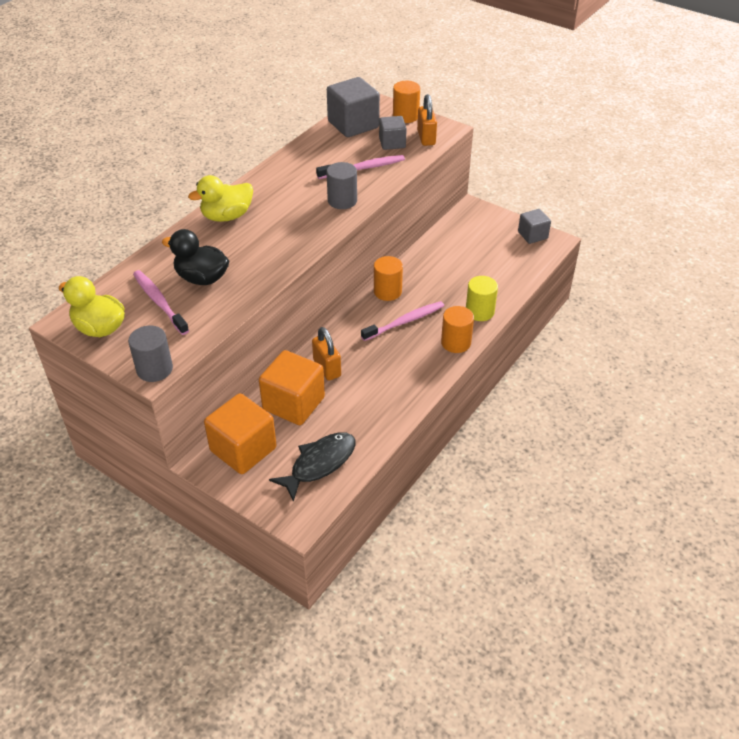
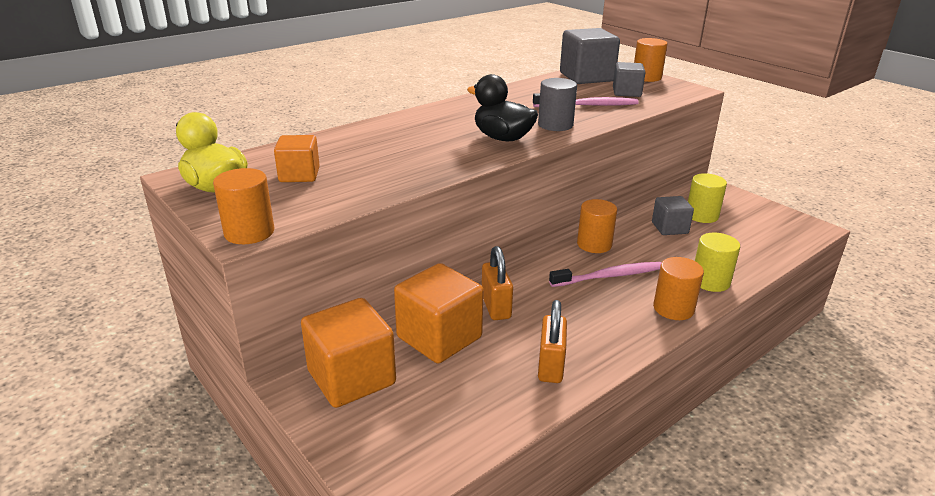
camera: 15 degrees right, 15 degrees down
(154, 369) = (249, 232): grey cylinder -> orange cylinder
(159, 302) = (299, 175): pink toothbrush -> orange cube
(202, 278) = (361, 163): black duck -> black duck (502, 138)
(227, 216) = (418, 121): yellow duck -> none
(319, 464) = (446, 417): black fish -> none
(426, 138) = (667, 93): orange padlock -> orange padlock (550, 366)
(467, 243) = (702, 215): none -> yellow cylinder
(532, 235) = (785, 219): grey cube -> grey cube (669, 228)

